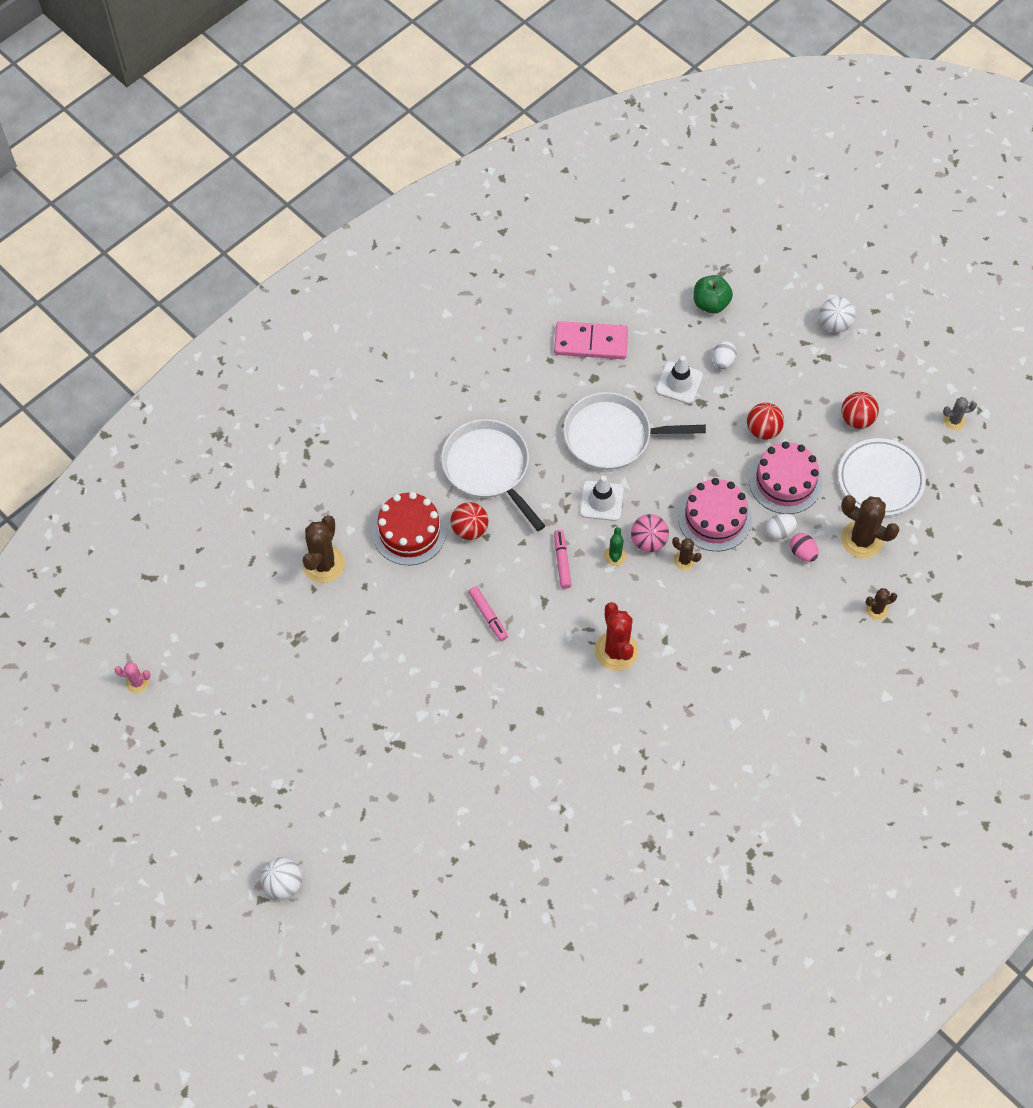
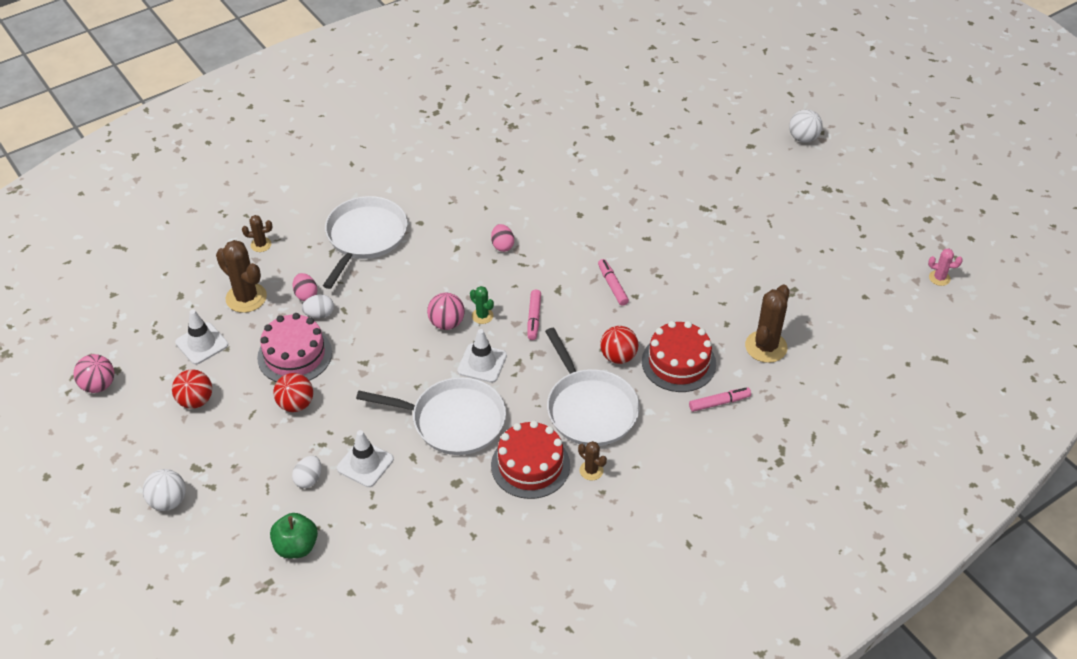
camera: 170 degrees left, 15 degrees down
(366, 493) = (719, 403): none -> pink marker
(532, 404) = (530, 465): none -> red cake
(591, 342) = (448, 522): pink domino -> none
(615, 556) = (482, 316): green cactus -> green cactus turned 60 degrees counterclockwise
(616, 651) = (502, 245): red cactus -> pink egg
(684, 560) = (418, 304): brown cactus -> brown cactus (591, 470)
(714, 518) = (376, 334): pink cake -> none
(769, 638) = (365, 237): none -> white pan
(880, 480) = (202, 343): white plate -> white traffic cone
(954, 421) = (98, 385): grey cactus -> pink ball

